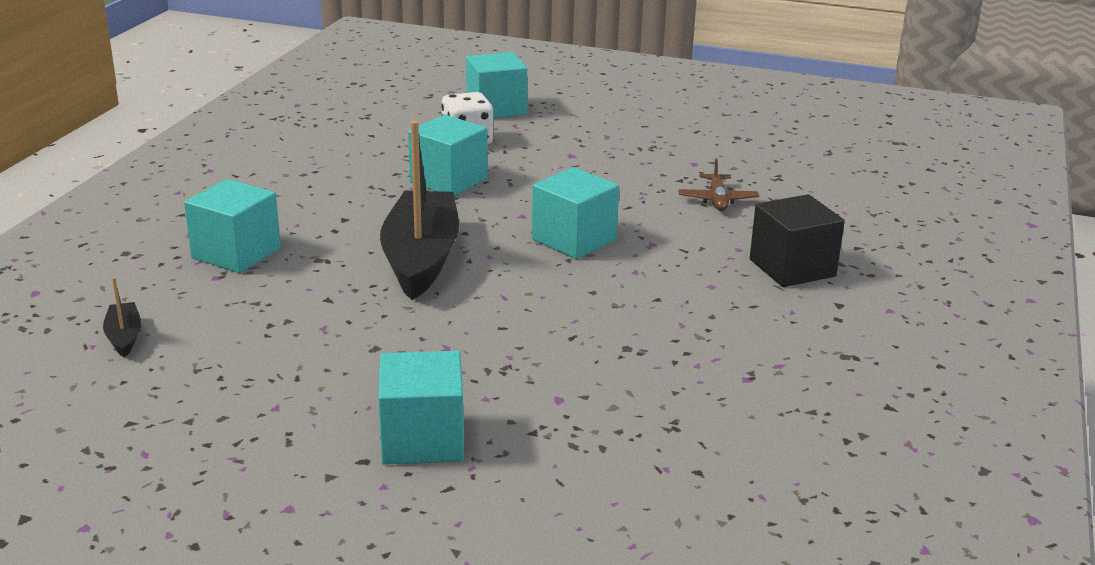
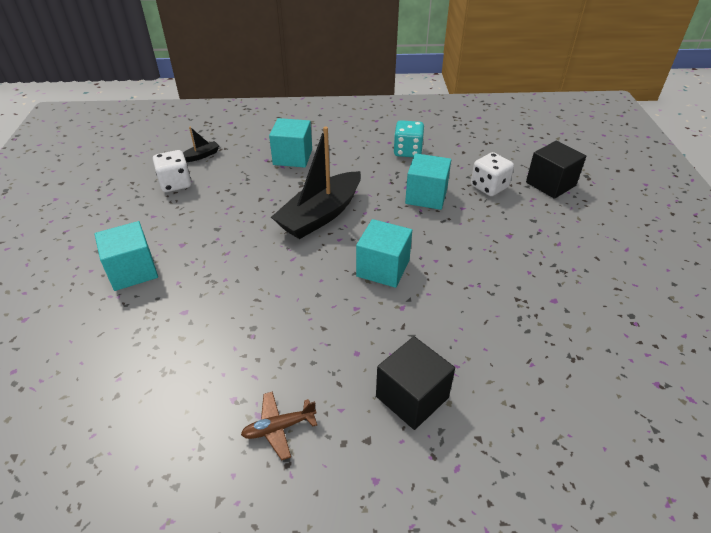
camera: 70 degrees right, 15 degrees up
(192, 373) = (175, 183): none -> white dice
(327, 167) = (407, 151): none -> turquoise dice
(421, 258) = (321, 215): black boat -> black boat turned 150 degrees clockwise
(496, 108) = (550, 184): turquoise cube -> black cube
(717, 200) = (498, 327): brown plane -> brown plane (279, 428)

